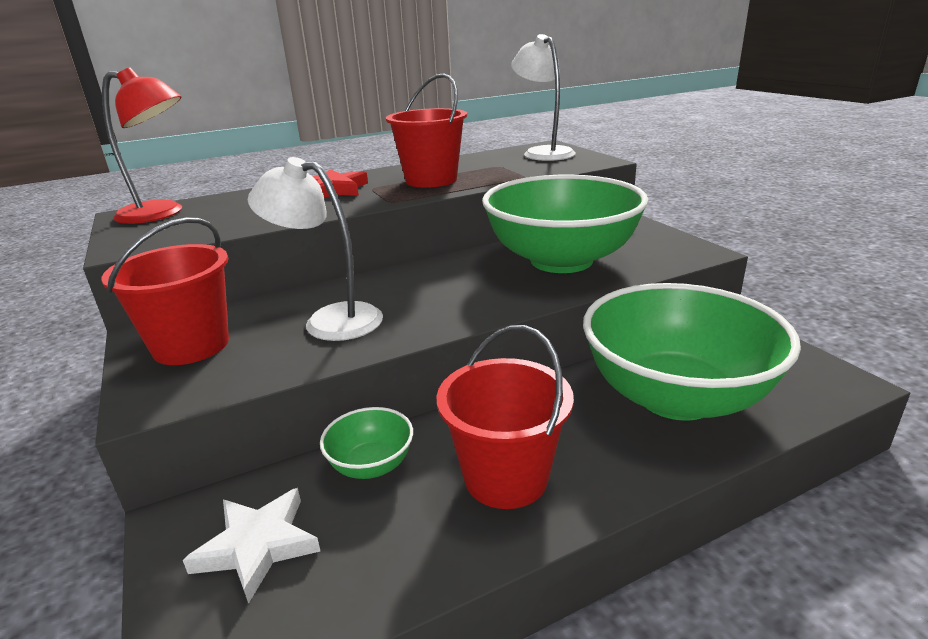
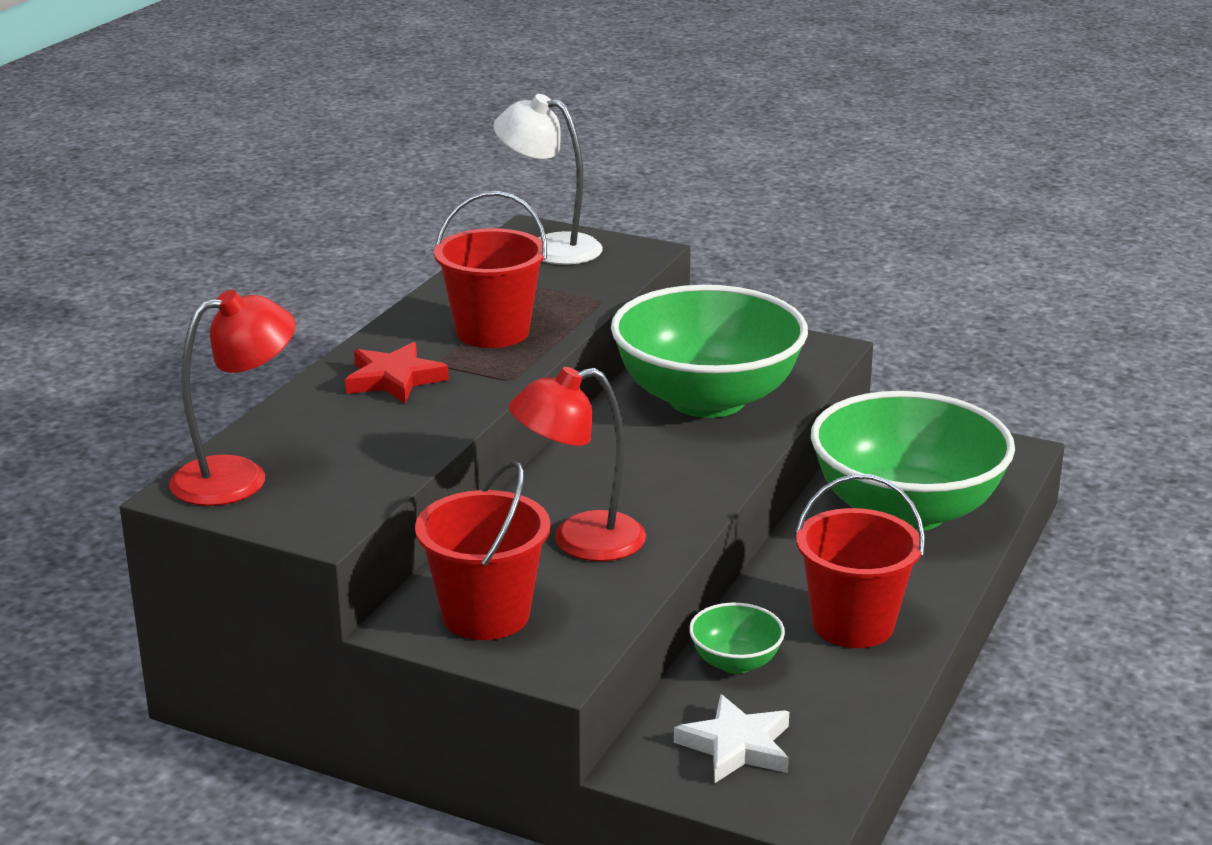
camera: 40 degrees left, 0 degrees up
(330, 320) = (580, 541): white lamp -> red lamp

